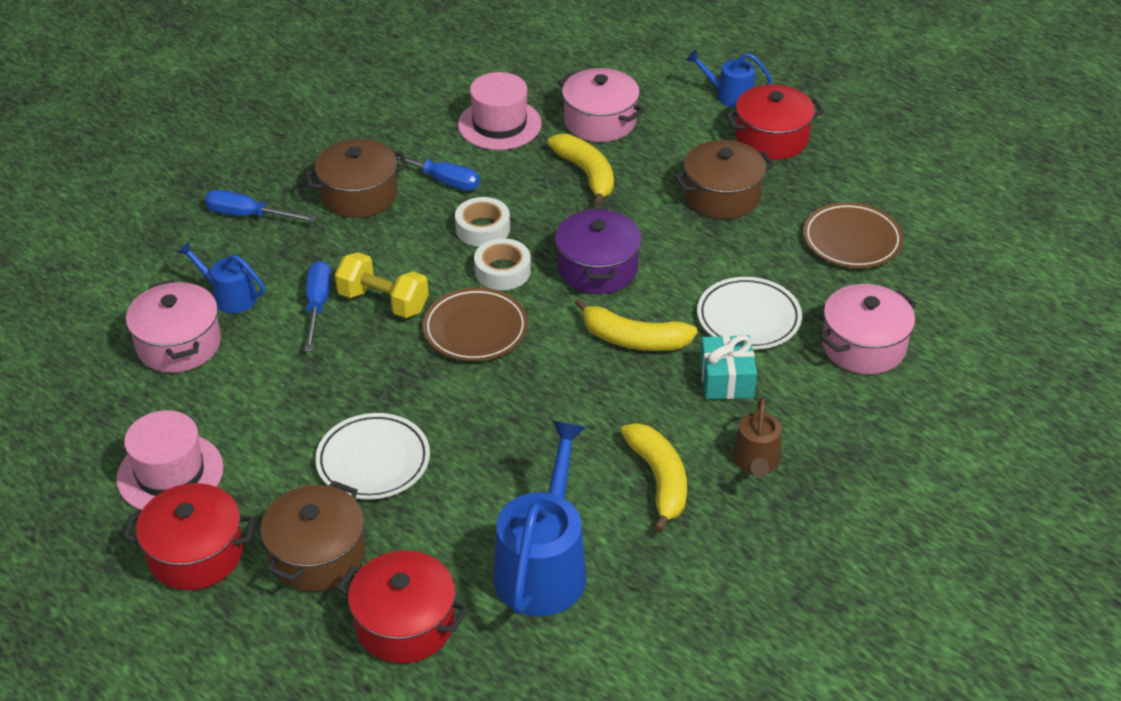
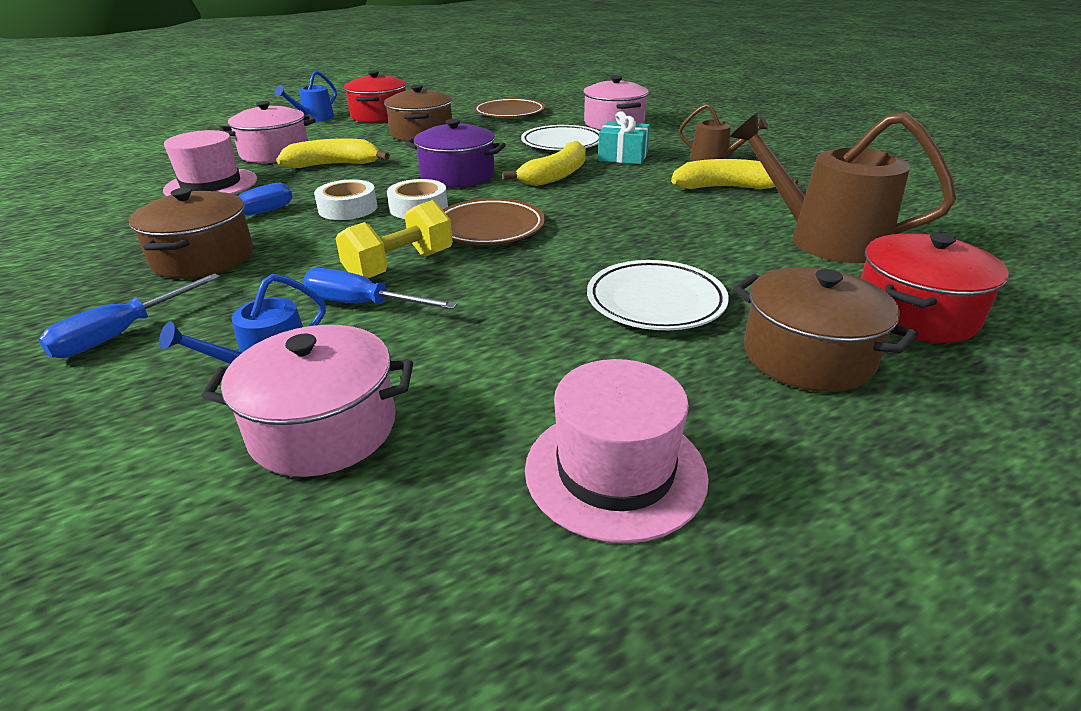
camera: 70 degrees left, 10 degrees down
(195, 554) = (801, 462): red pot -> none
(543, 567) = (825, 239): blue watering can -> brown watering can

